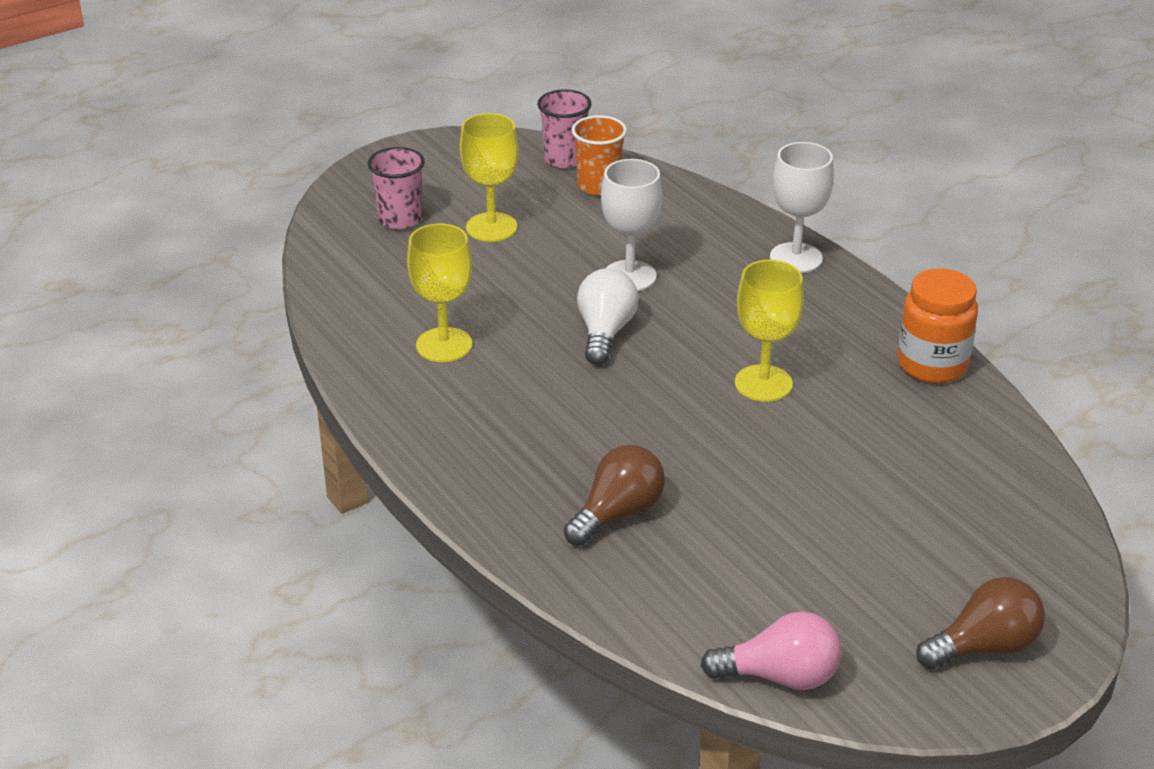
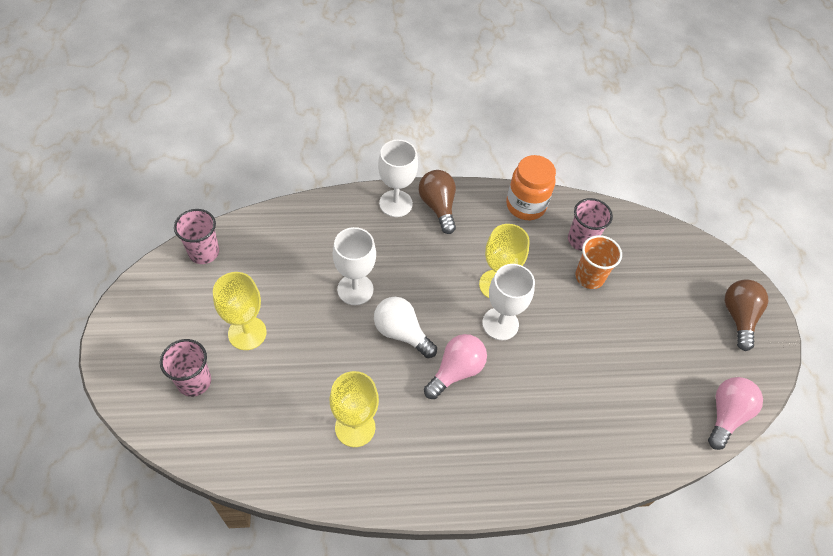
camera: 65 degrees left, 20 degrees up
(594, 394) = (456, 371): none -> pink light bulb
(598, 186) = (249, 252): orange cup -> orange cup (589, 277)
(618, 514) = (568, 419): brown light bulb -> brown light bulb (438, 207)
(705, 407) = (500, 324): none -> white goblet
(935, 436) = (581, 240): none -> pink cup

